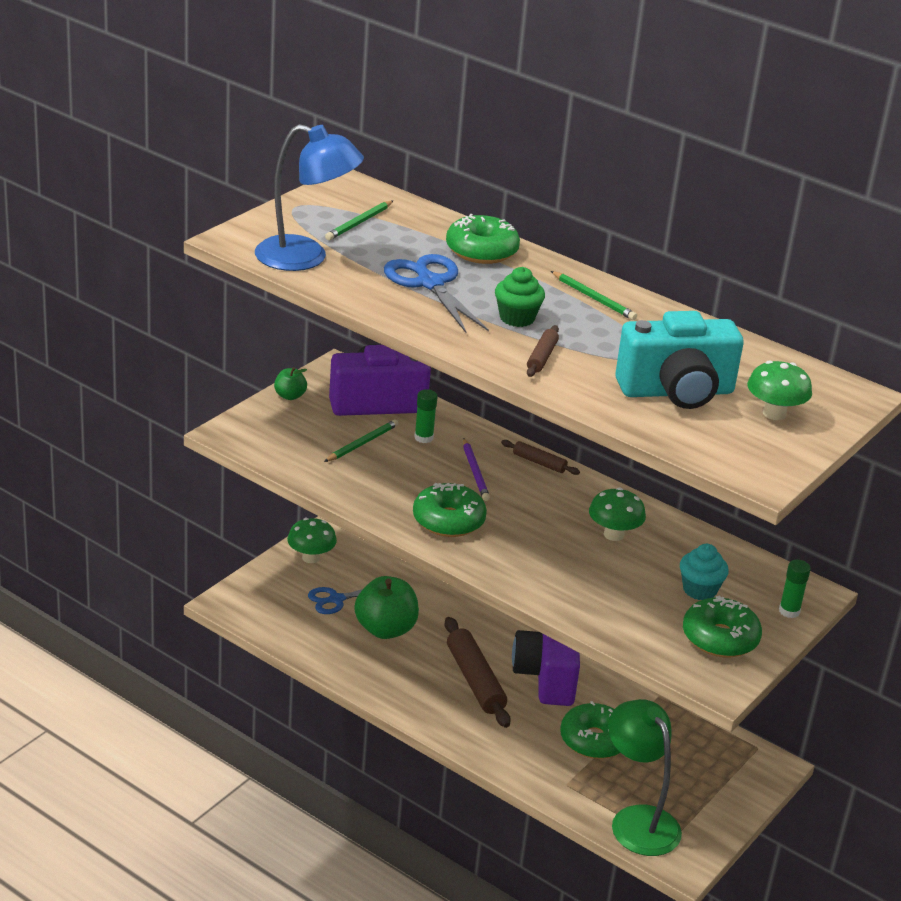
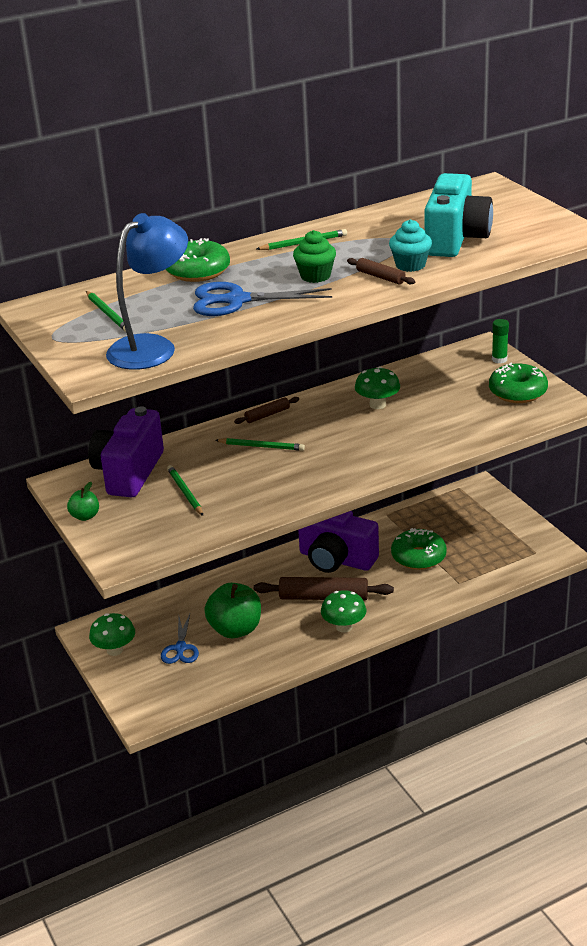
camera: 60 degrees left, 0 degrees up
(423, 438) = (197, 460): green glue stick -> none
(448, 520) = (319, 473): green donut -> none
(475, 472) = (261, 446): purple pencil -> green pencil
(638, 820) = (509, 560): green lamp -> none
(699, 590) = (460, 386): turquoise cupcake -> turquoise cupcake (410, 265)
(774, 413) = (499, 214): green mushroom -> green mushroom (344, 627)

